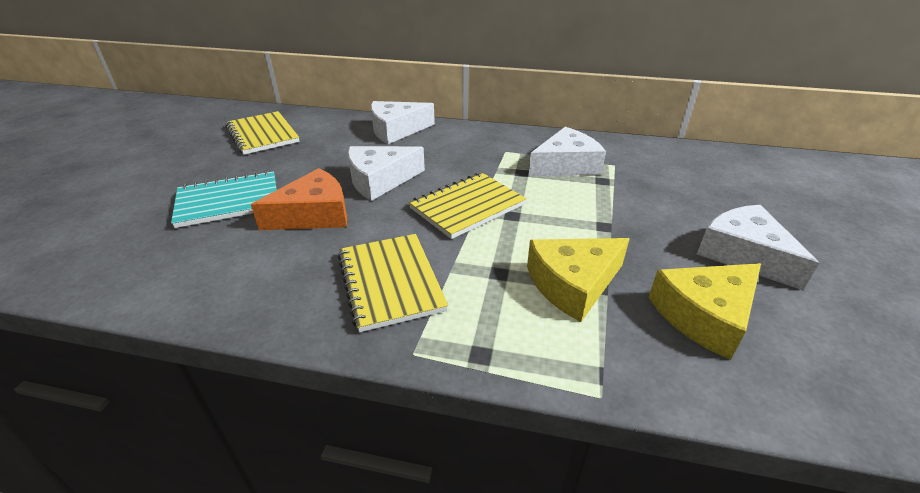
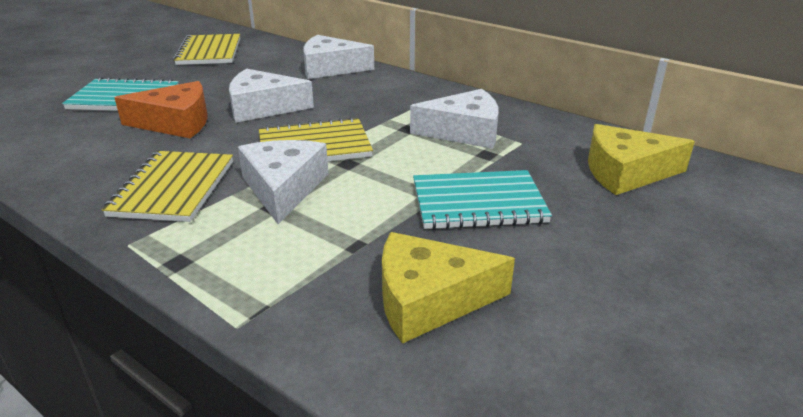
camera: 25 degrees right, 5 degrees down
(573, 284) = (329, 234): yellow cheese -> yellow cheese (625, 172)
(643, 223) = (478, 203): none -> turquoise notebook
(743, 254) = (557, 261): white cheese -> white cheese (283, 188)

